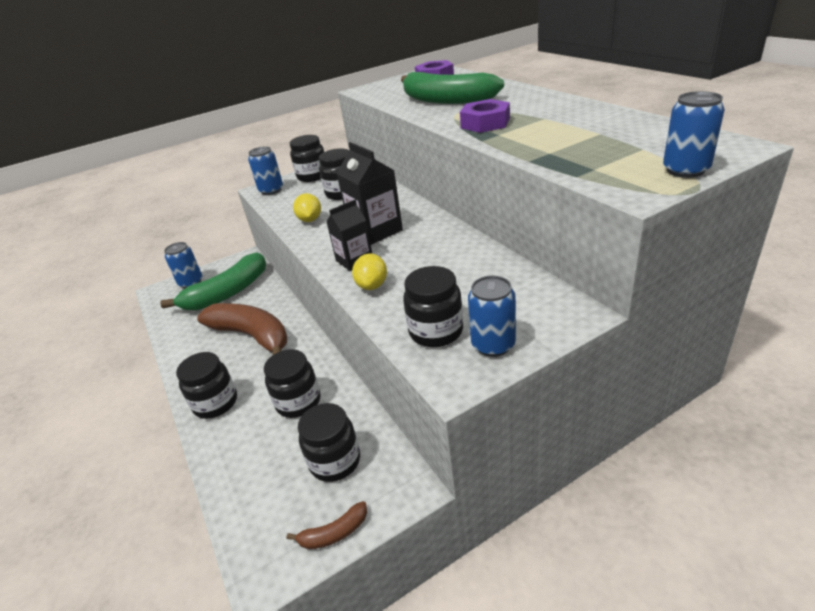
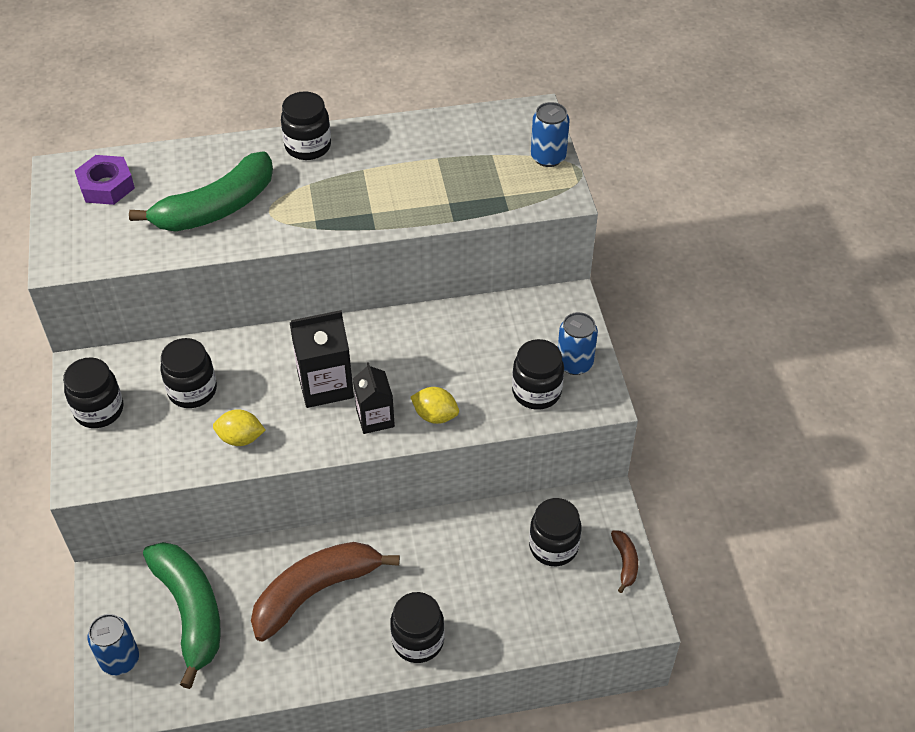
camera: 75 degrees left, 15 degrees up
(271, 190) = (100, 466): blue can -> none
(298, 402) = (461, 562): black jar -> black jar (308, 146)
(485, 123) = (331, 209): purple nut -> none

